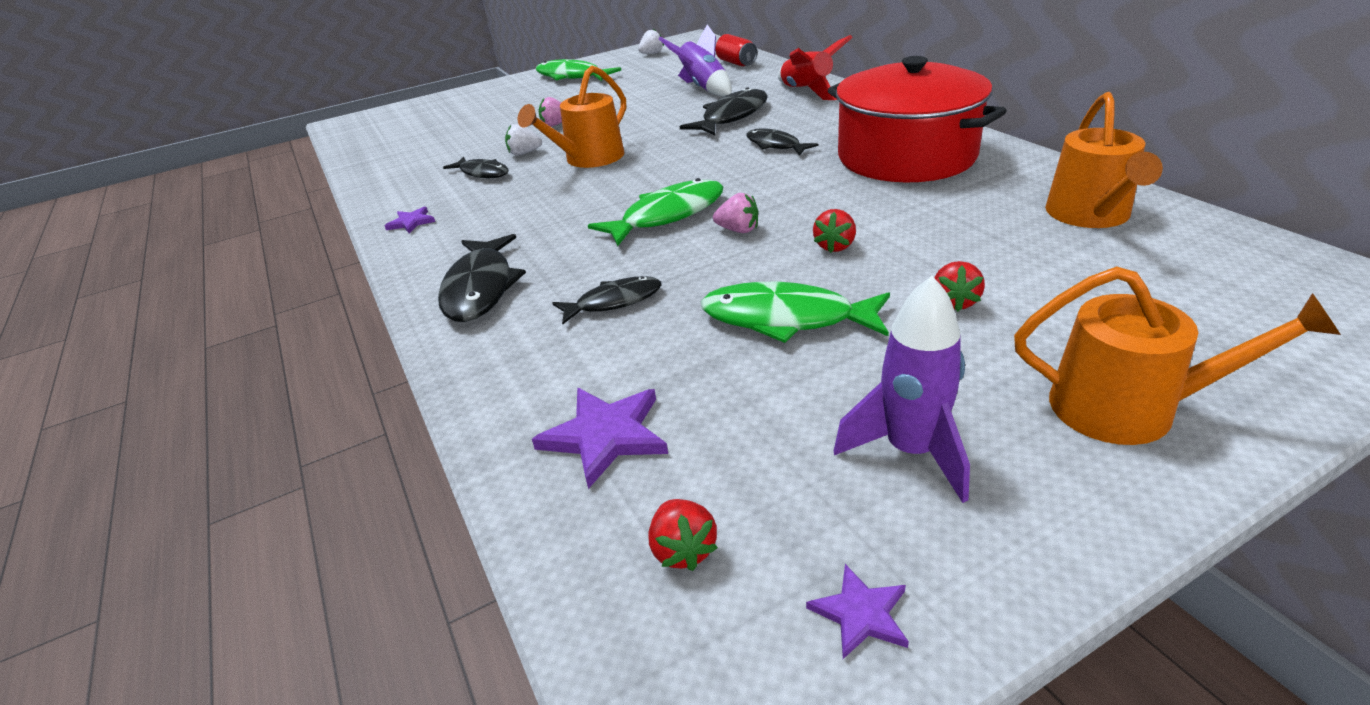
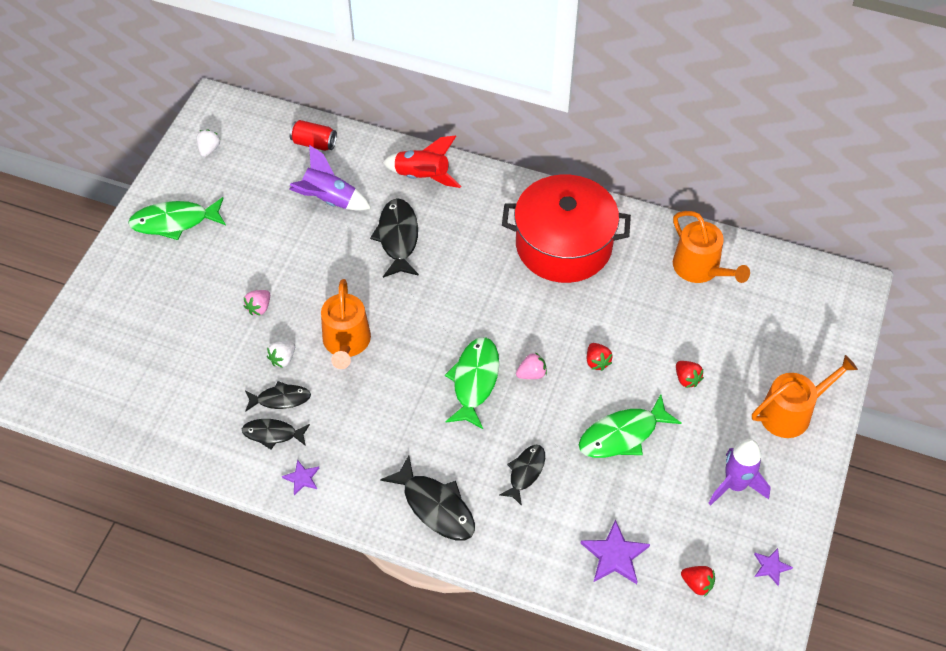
camera: 45 degrees left, 20 degrees up
(775, 145) = (468, 266): black fish -> black fish (273, 434)

